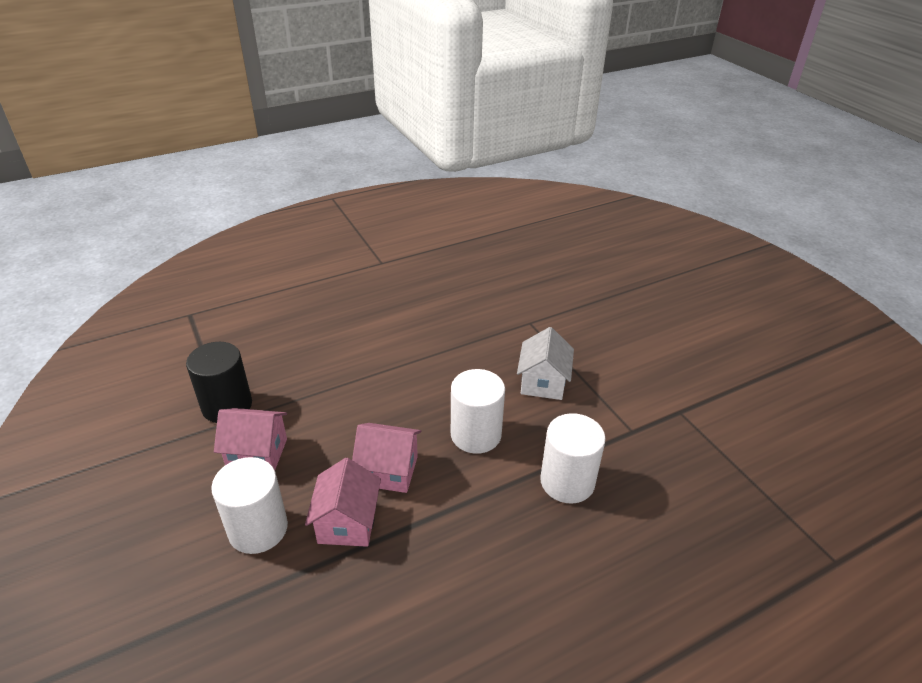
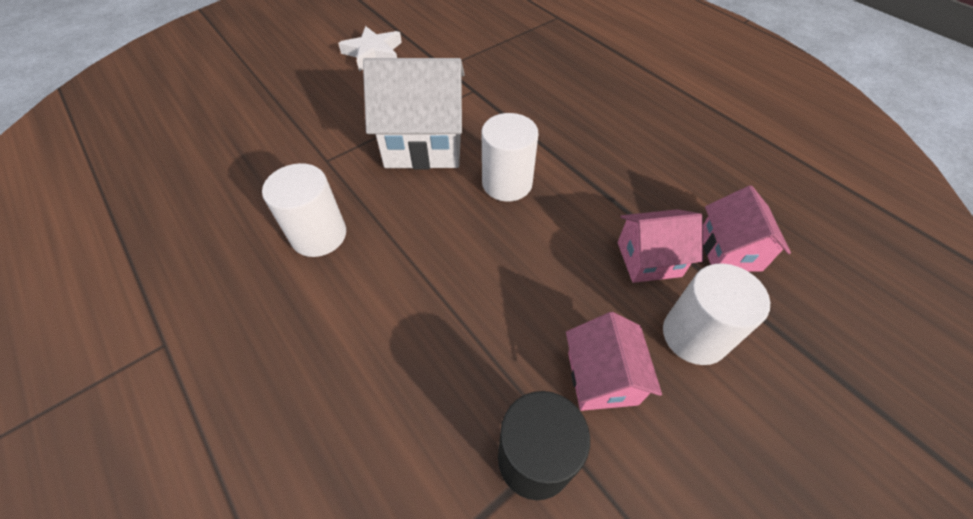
camera: 100 degrees left, 15 degrees up
(389, 471) = (576, 241): pink house -> pink house (729, 250)
(543, 382) = (424, 144): white house -> white house, size x1.71
(567, 481) = (541, 123): white cylinder -> white cylinder (319, 235)
(702, 356) = (373, 53): none -> white star

